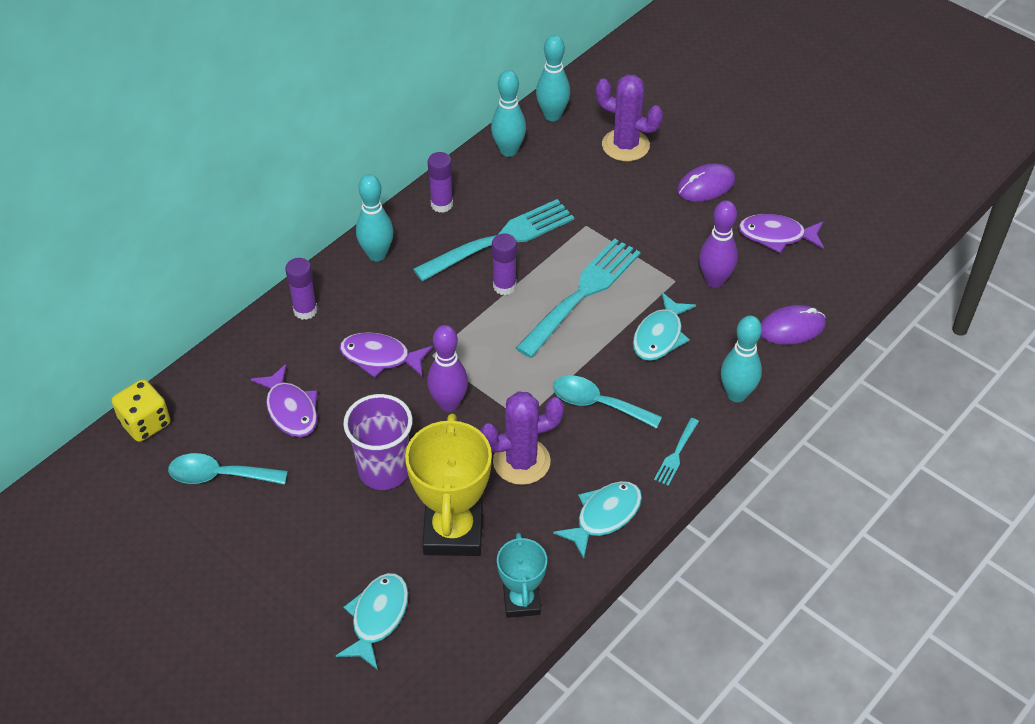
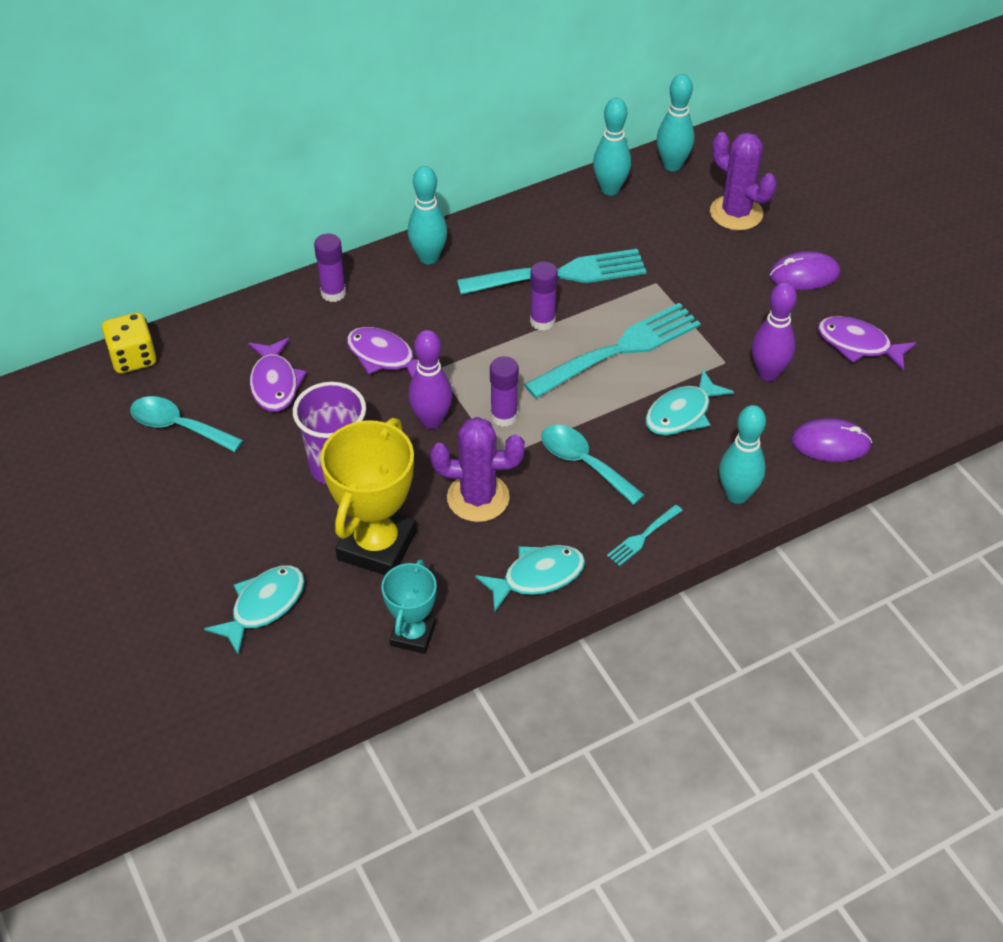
camera: 20 degrees right, 0 degrees up
(442, 204) = (516, 225): purple glue stick -> purple glue stick (504, 416)

